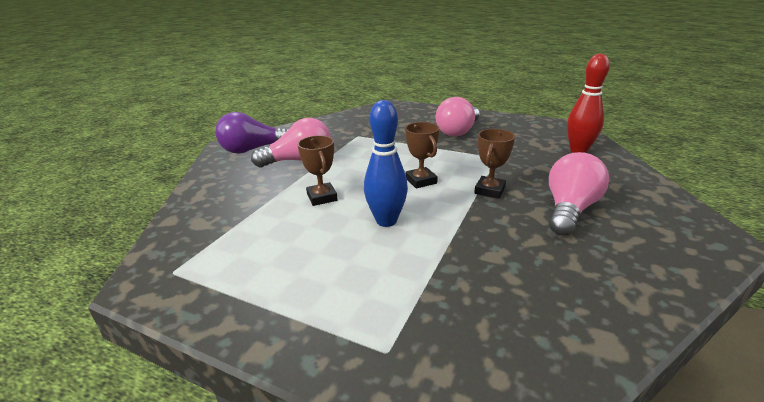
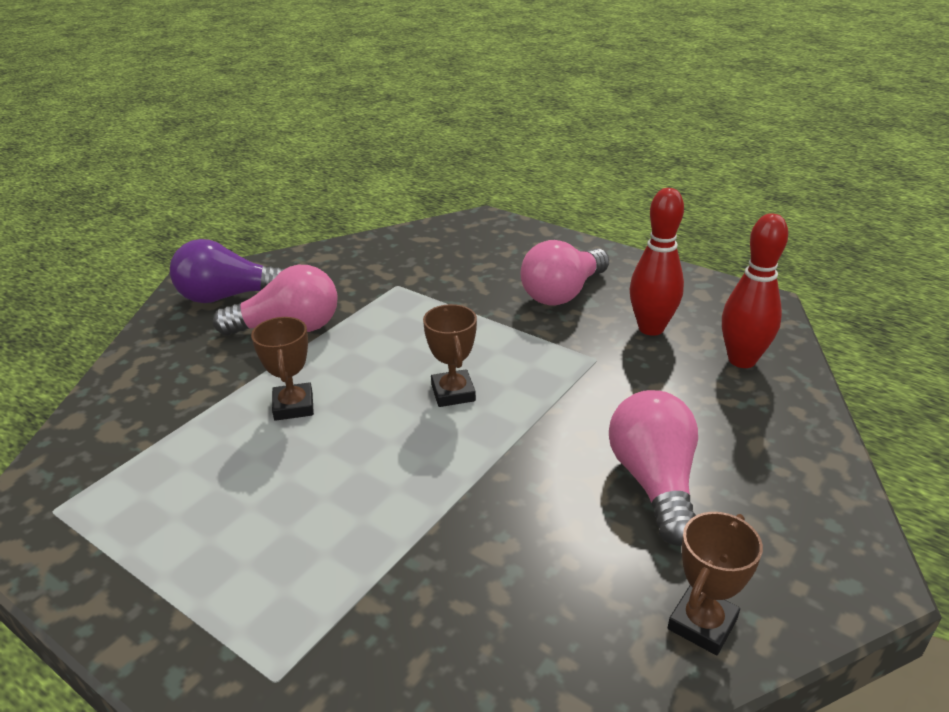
camera: 10 degrees right, 5 degrees up
(386, 221) = (367, 464): blue bowling pin -> none
(489, 190) = (549, 426): brown trophy -> brown trophy (702, 624)
(518, 142) = (651, 328): none -> red bowling pin
(569, 210) = (654, 482): pink light bulb -> pink light bulb turned 45 degrees counterclockwise

